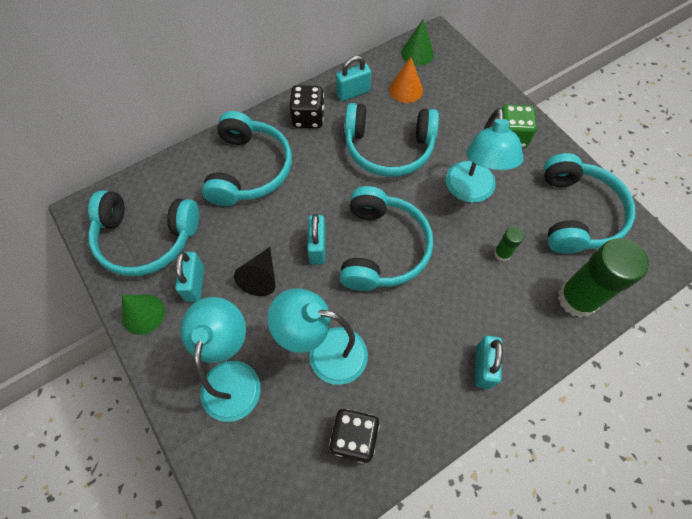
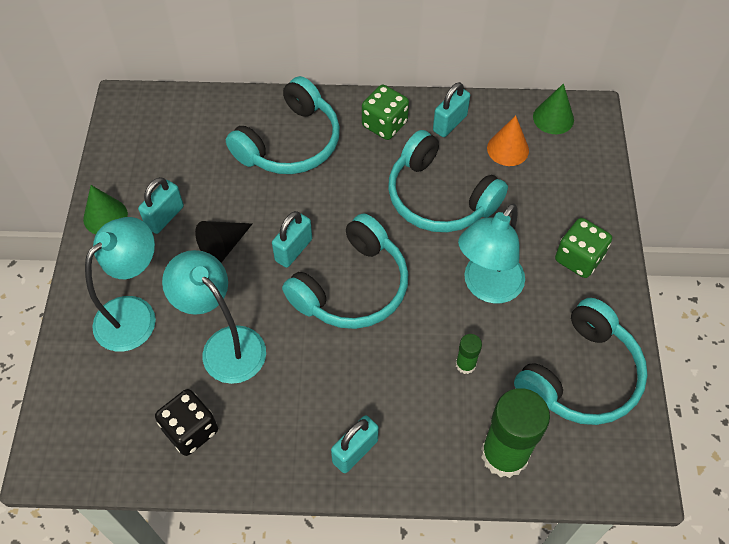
camera: 35 degrees right, 5 degrees down
(146, 239) = (155, 154): turquoise headphones -> none
(308, 118) = (384, 124): black dice -> green dice
(353, 93) = (450, 123): turquoise padlock -> turquoise padlock turned 60 degrees counterclockwise

